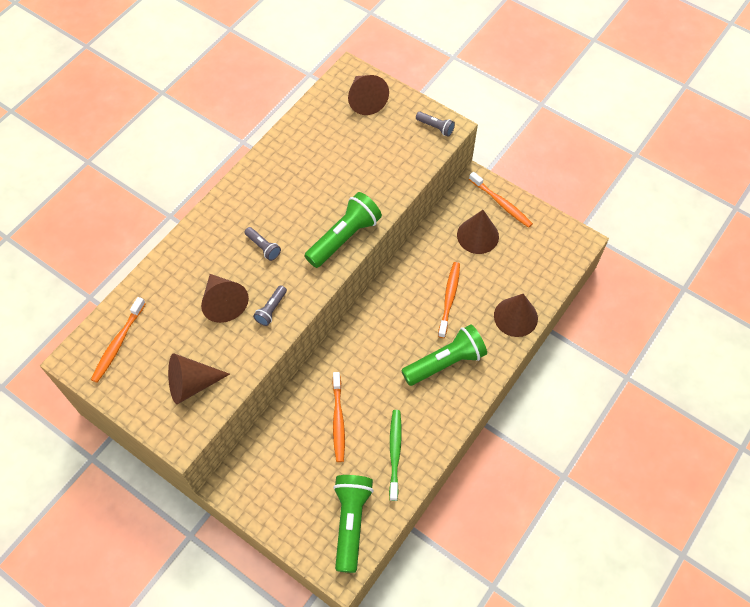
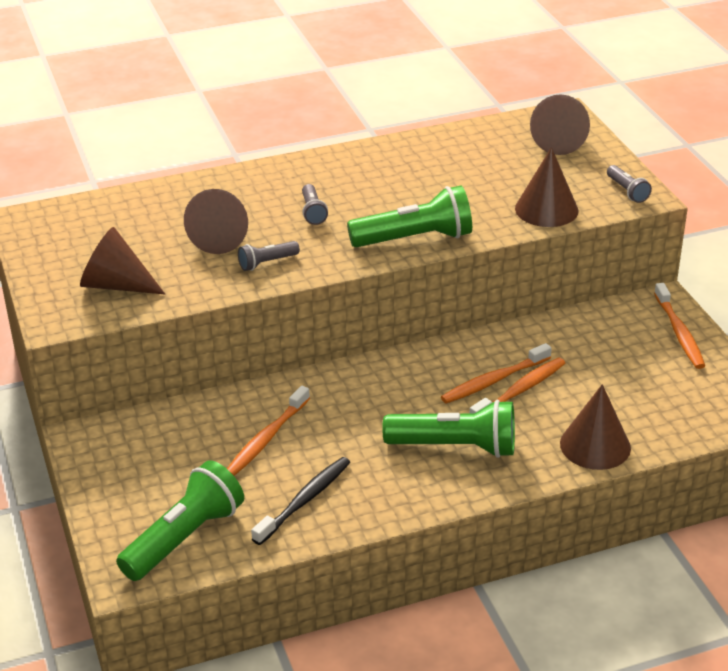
camera: 35 degrees right, 25 degrees down
(118, 343) = (78, 224): orange toothbrush -> orange toothbrush (493, 381)
(395, 453) = (304, 500): green toothbrush -> black toothbrush
(477, 235) = (616, 349): brown cone -> brown cone (546, 209)

